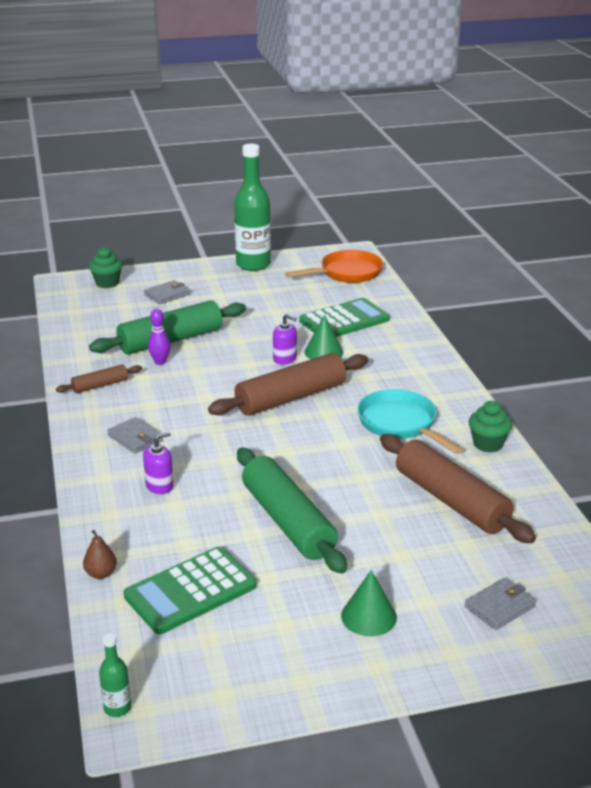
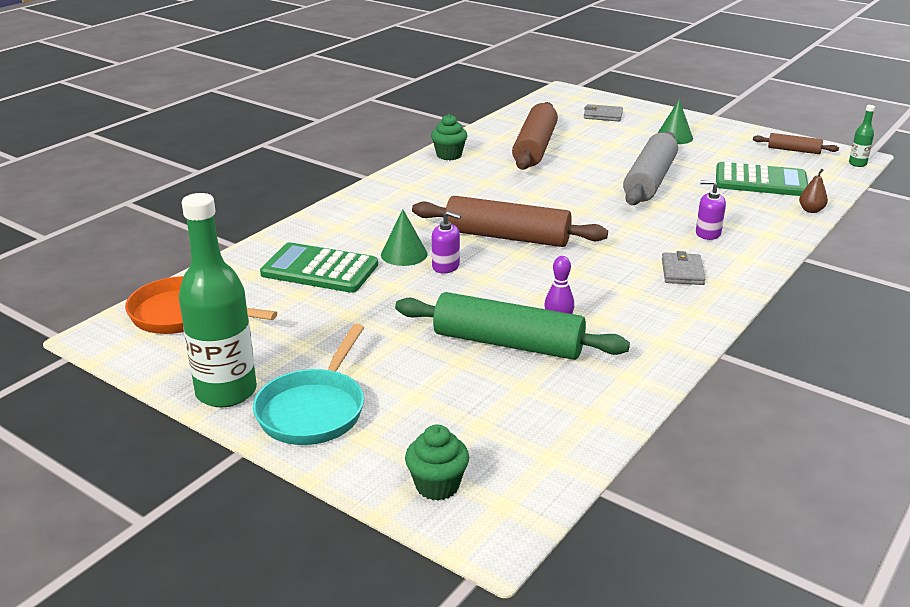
camera: 130 degrees left, 0 degrees up
(100, 385) = (652, 333): brown rolling pin -> brown rolling pin (794, 150)
(167, 294) = (403, 410): grey wallet -> none
(285, 359) = (446, 266): purple soap dispenser -> purple soap dispenser turned 120 degrees clockwise
(287, 521) = (650, 181): green rolling pin -> grey rolling pin
(400, 424) = (472, 187): turquoise pan -> turquoise pan (314, 410)

